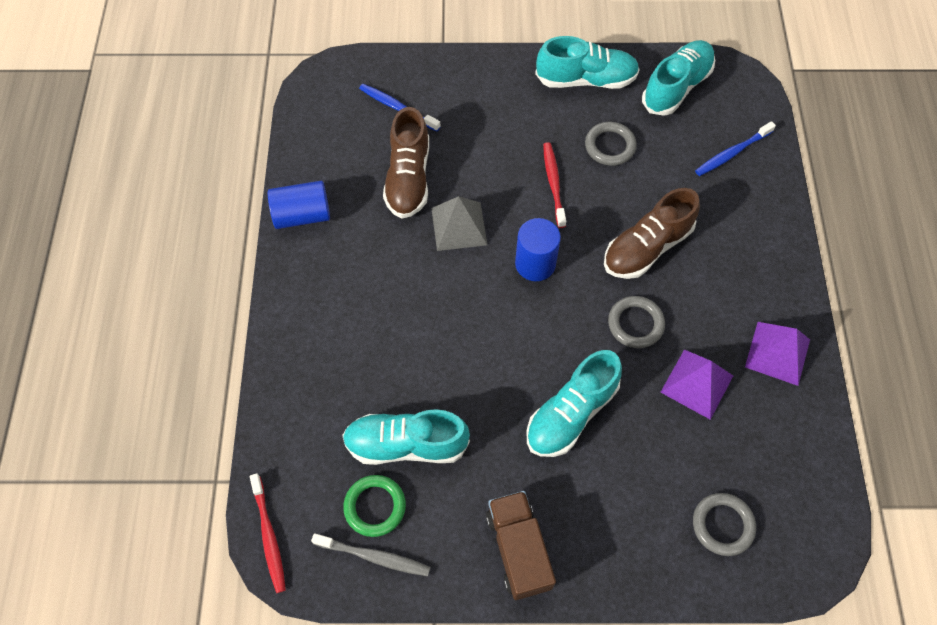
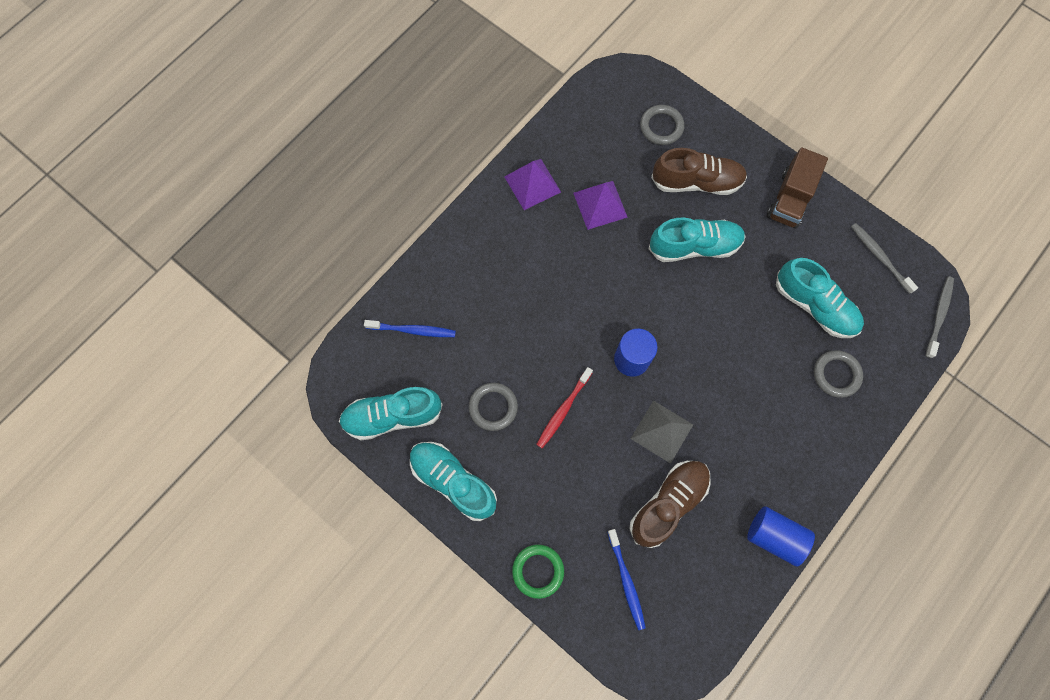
camera: 140 degrees left, 10 degrees up
(269, 536) = (939, 315): red toothbrush -> grey toothbrush
(375, 506) = (860, 284): green ring -> green ring (538, 571)
(635, 324) = (602, 267): grey ring -> grey ring (836, 375)
(647, 247) = (544, 310): brown shoe -> brown shoe (696, 182)

